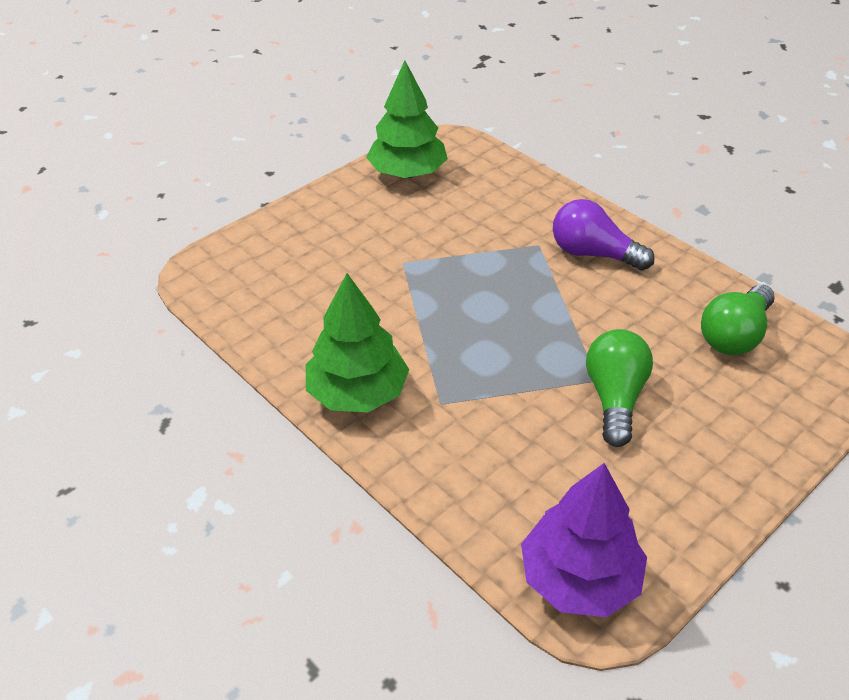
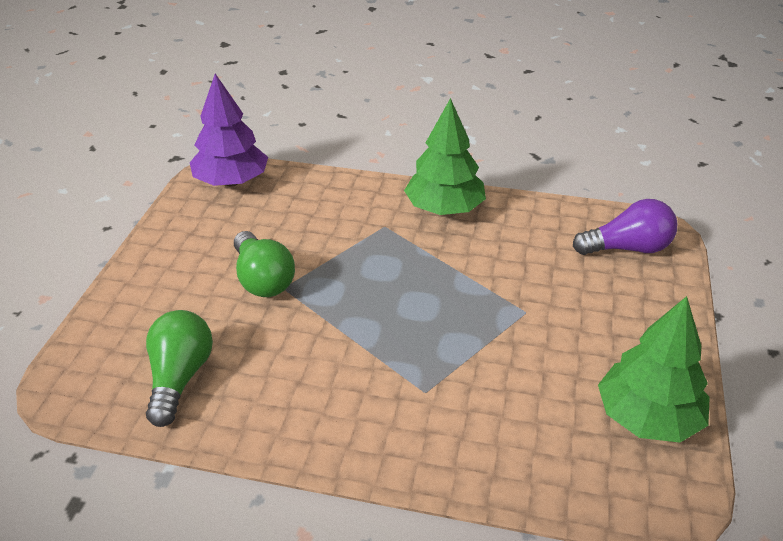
camera: 145 degrees right, 5 degrees down
(593, 254) = (362, 407): purple light bulb -> purple light bulb (627, 248)

